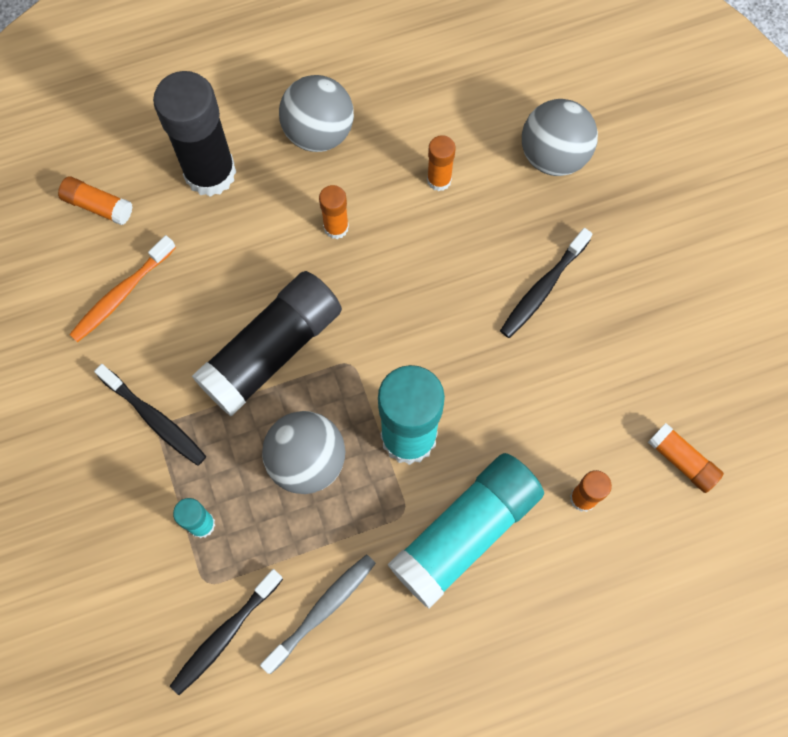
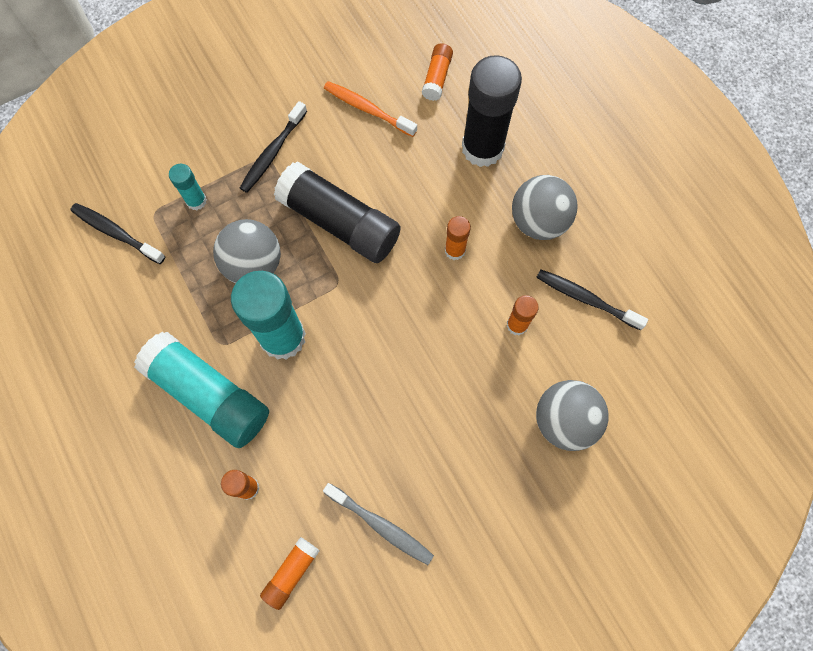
camera: 80 degrees right, 0 degrees up
(322, 610) = (138, 297): grey toothbrush -> grey toothbrush (380, 525)
(543, 288) = (432, 428): black toothbrush -> black toothbrush (586, 299)

